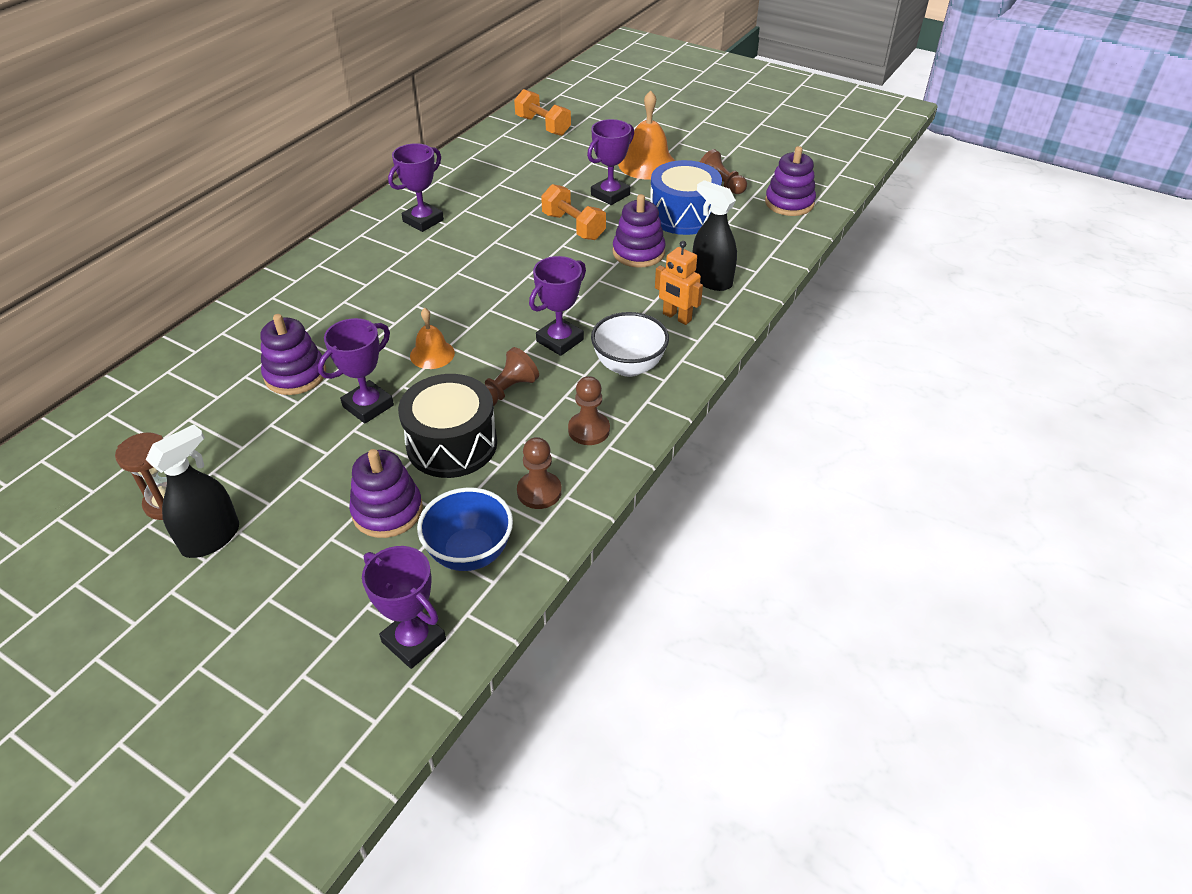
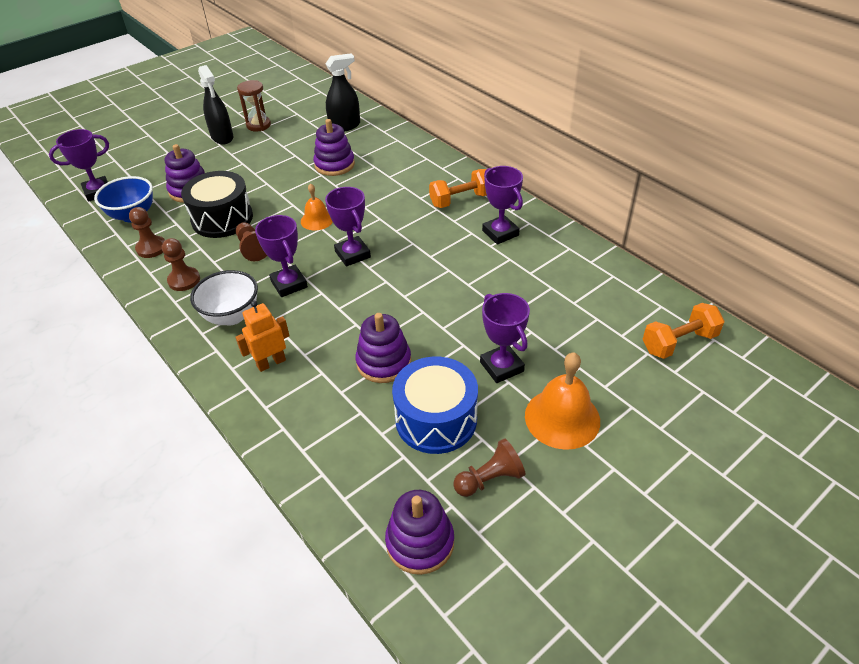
camera: 110 degrees right, 0 degrees up
(368, 406) = (284, 190): purple trophy -> purple trophy (352, 254)
(573, 226) = (451, 325): orange dumbbell -> orange dumbbell (460, 200)
(711, 280) = (309, 406): black spray bottle -> black spray bottle (345, 126)

